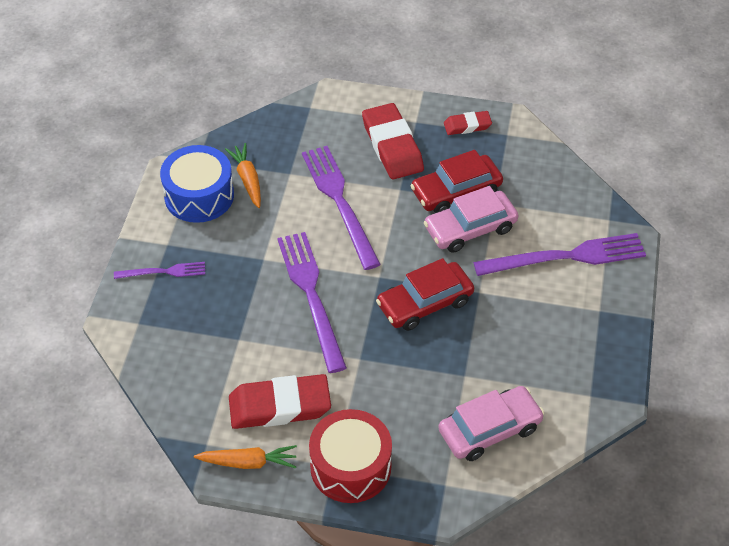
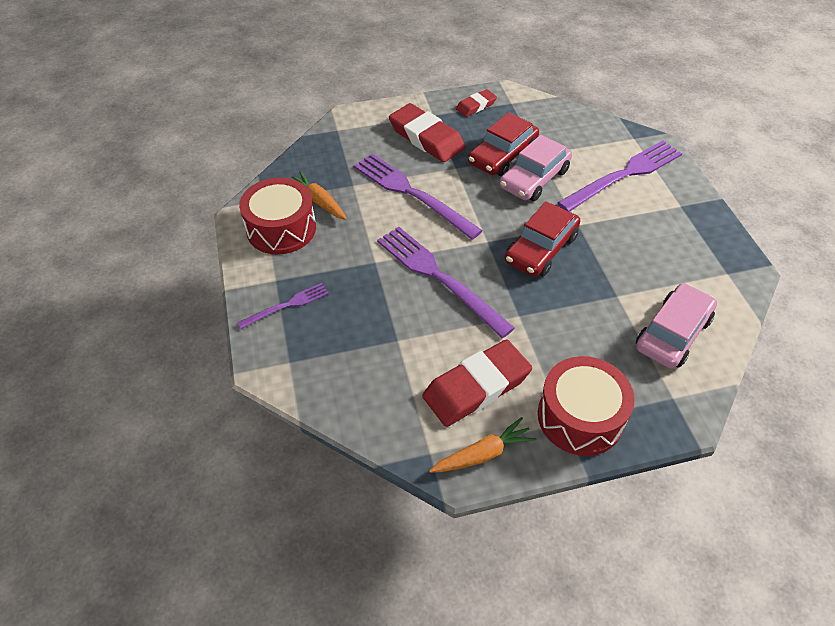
camera: 25 degrees left, 0 degrees up
(199, 196) = (281, 229): blue drum -> red drum

